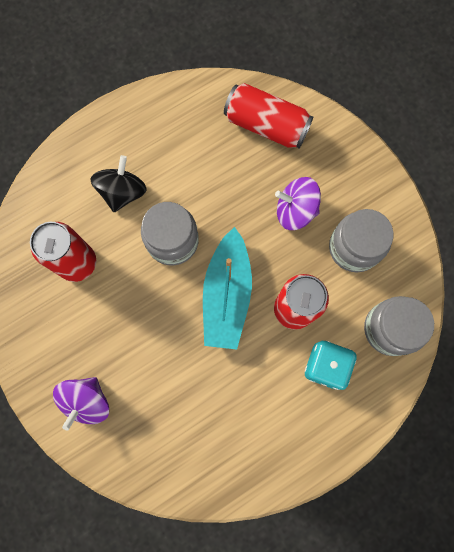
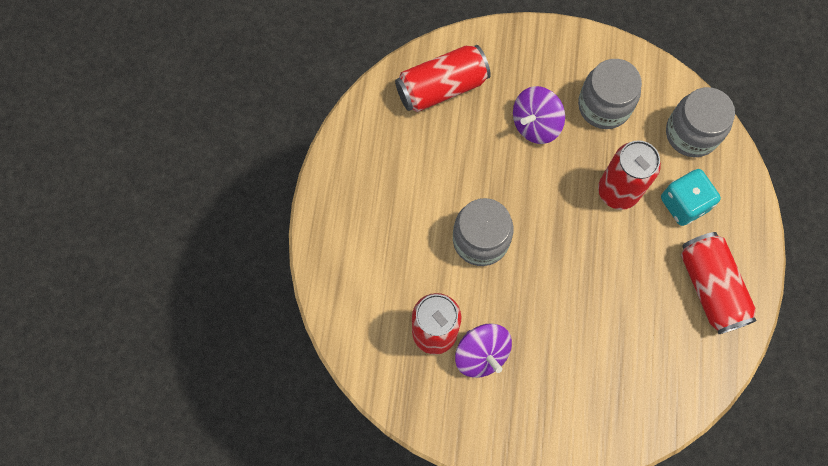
camera: 50 degrees left, 5 degrees down
(87, 401) = (564, 416): purple spinning top -> purple spinning top (481, 354)
(123, 192) = (401, 247): black spinning top -> none
(227, 295) = (563, 233): turquoise boat -> none
(275, 436) = (710, 287): none -> red can

